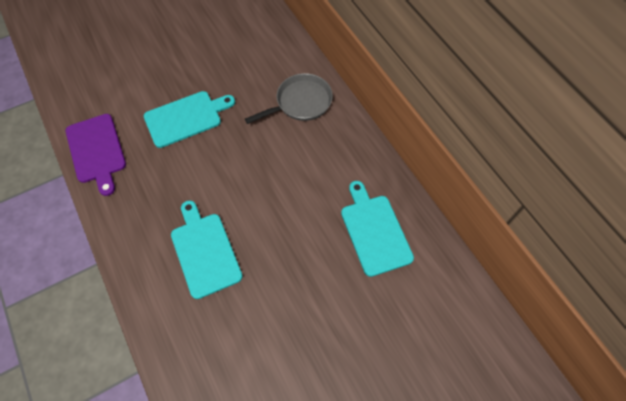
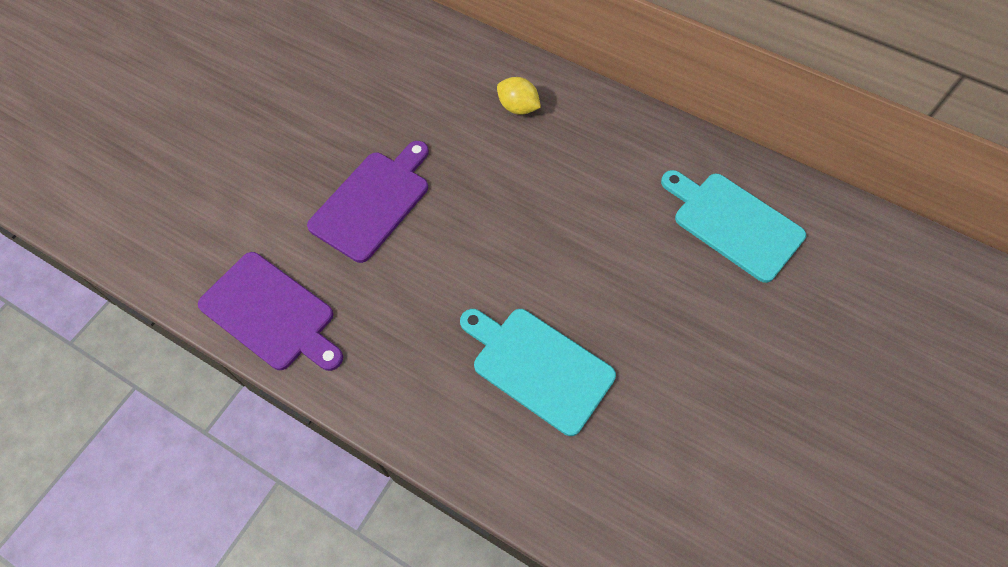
camera: 30 degrees left, 0 degrees up
(186, 118) = (373, 202): turquoise cutting board -> purple cutting board
(300, 102) = (518, 107): grey pan -> yellow lemon

